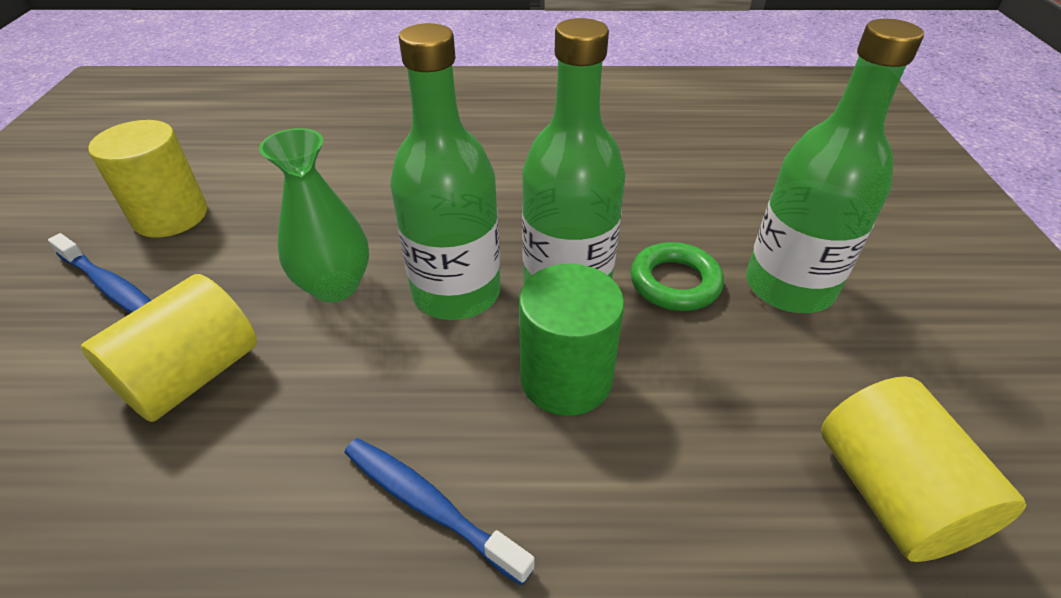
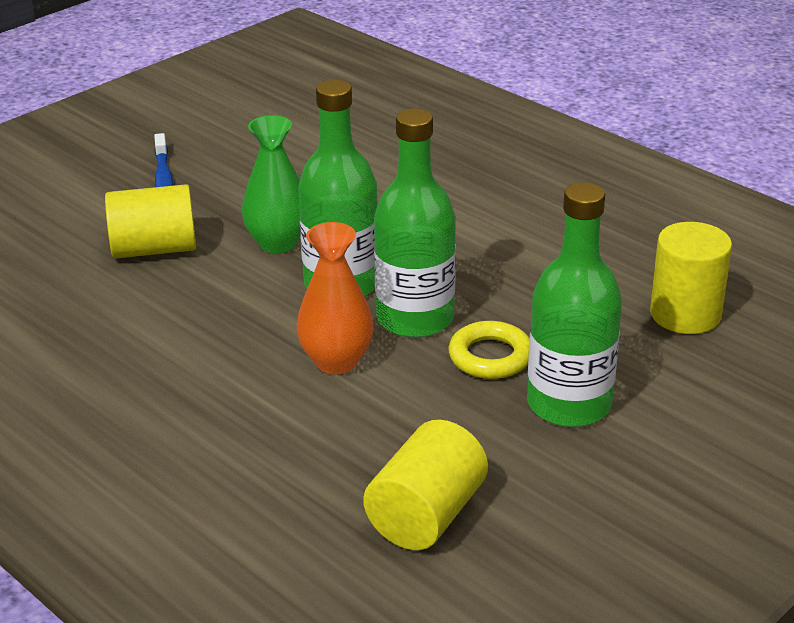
camera: 45 degrees right, 10 degrees down
(171, 216) = (237, 153): yellow cylinder -> yellow cylinder (685, 314)
(429, 505) = (190, 368): blue toothbrush -> none
(566, 378) = (336, 361): green cylinder -> orange vase
(675, 282) = (490, 357): green ring -> yellow ring

